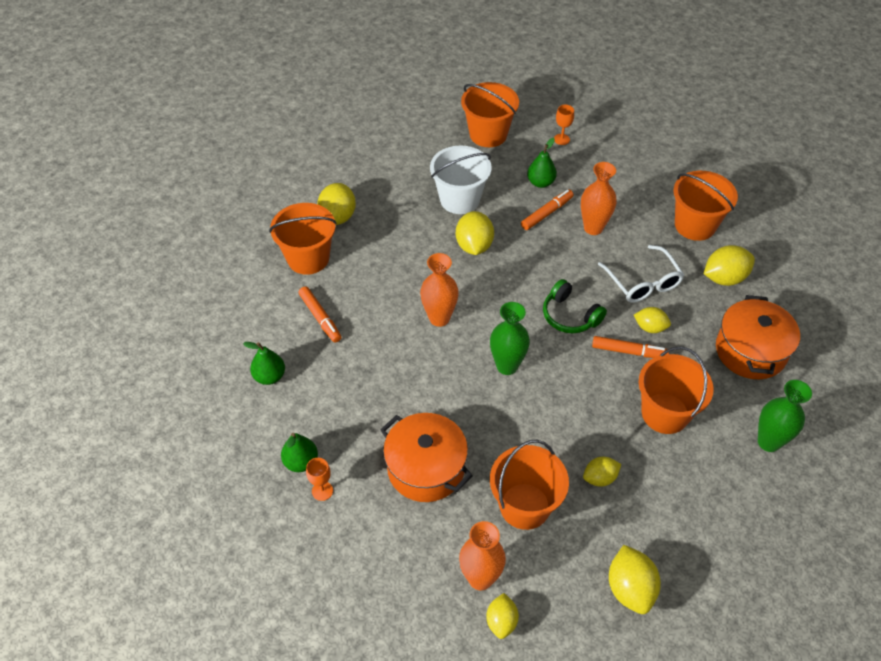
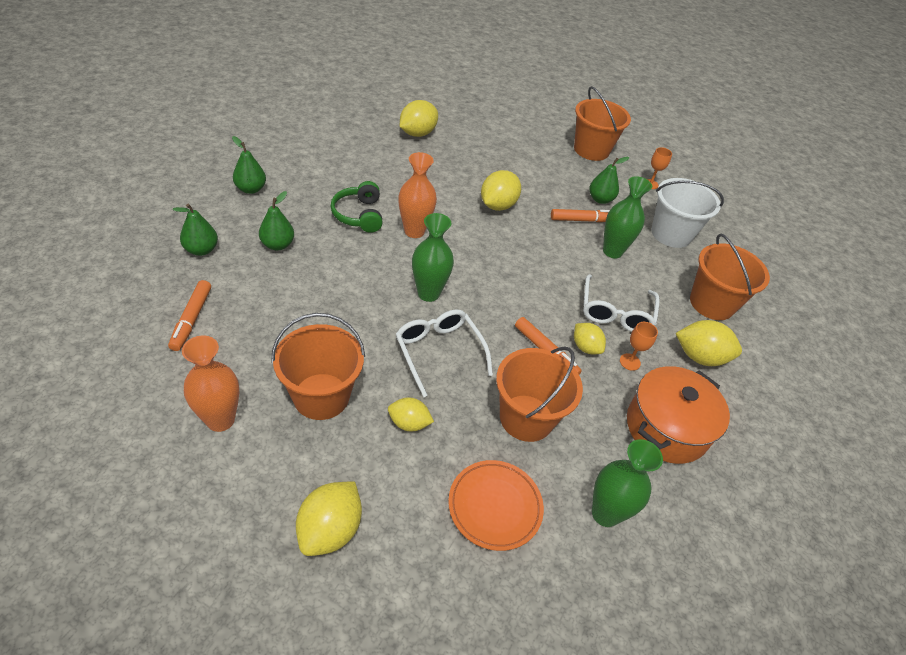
camera: 30 degrees right, 5 degrees down
(308, 258) = (366, 143): orange bucket -> none
(320, 318) = (329, 179): orange marker -> orange marker (191, 319)
(322, 491) = (190, 276): orange goblet -> orange goblet (630, 362)
(353, 411) = (278, 245): none -> green pear
(426, 468) = (280, 315): orange pot -> none
(459, 199) = (521, 173): white bucket -> white bucket (671, 234)
(501, 621) = (194, 464): yellow lemon -> none
(563, 408) = (439, 352): none -> white glasses
(570, 316) = (522, 294): green headphones -> green headphones (359, 215)
(593, 228) = (612, 251): orange vase -> green vase
(705, 491) = (494, 506): none -> orange plate

